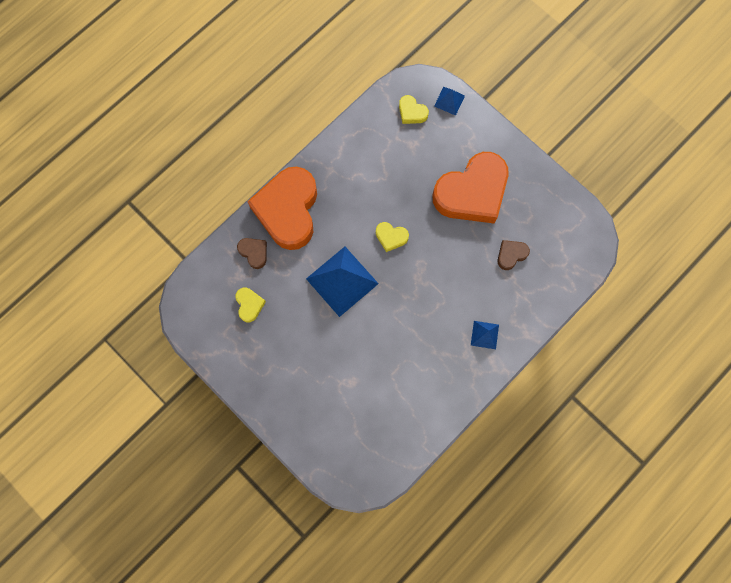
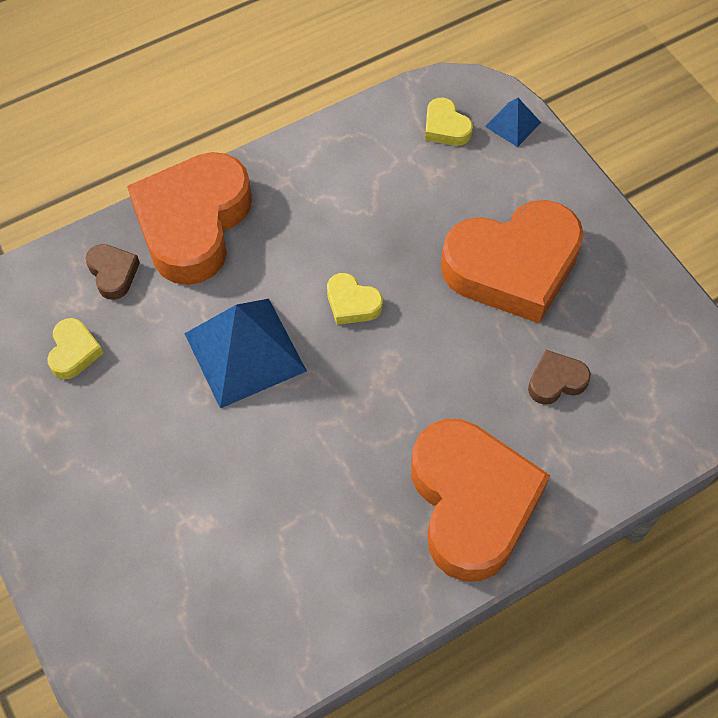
camera: 15 degrees right, 15 degrees down
(484, 334) = (471, 503): blue pyramid -> orange heart

